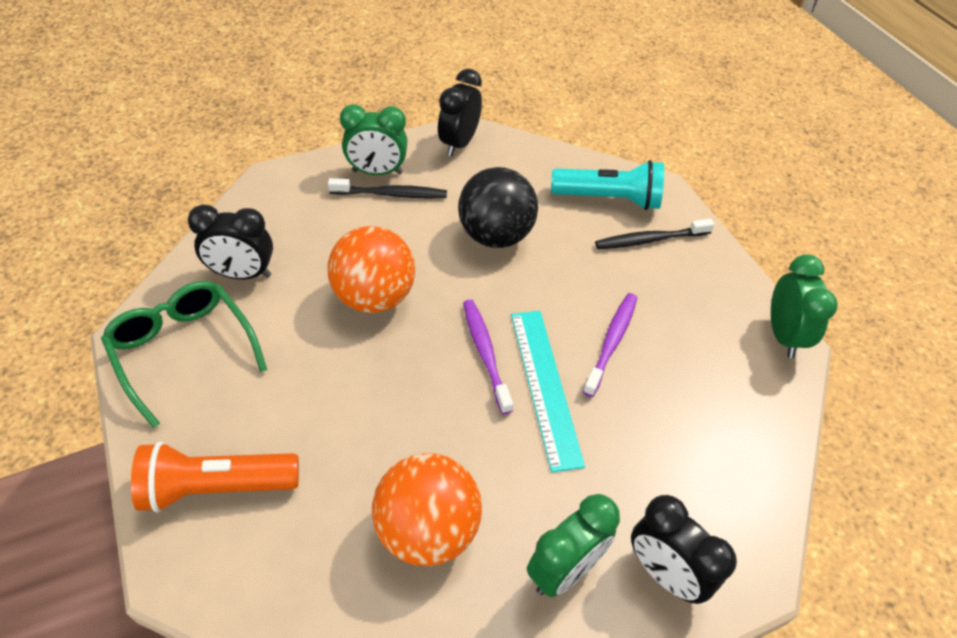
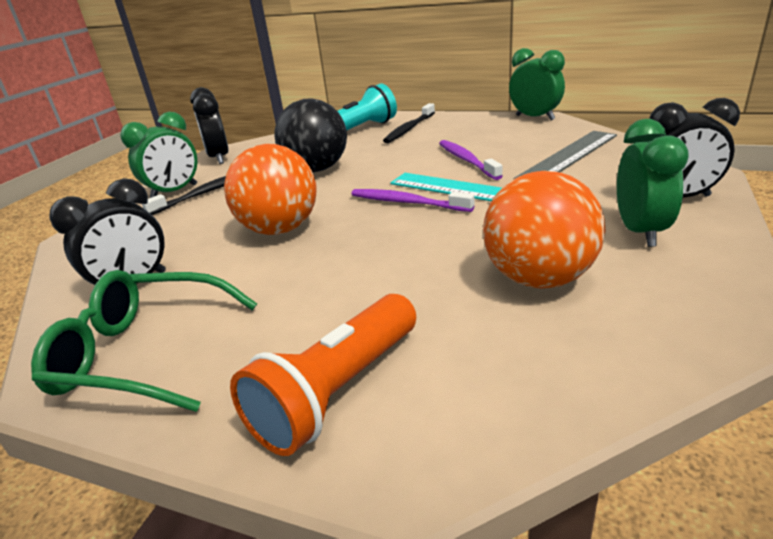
camera: 40 degrees left, 20 degrees down
(695, 426) = (568, 156): none -> grey ruler

